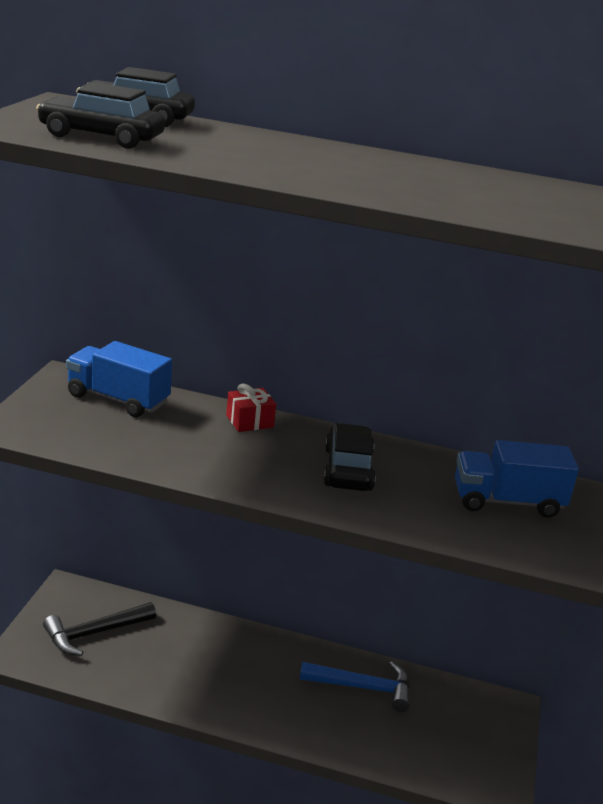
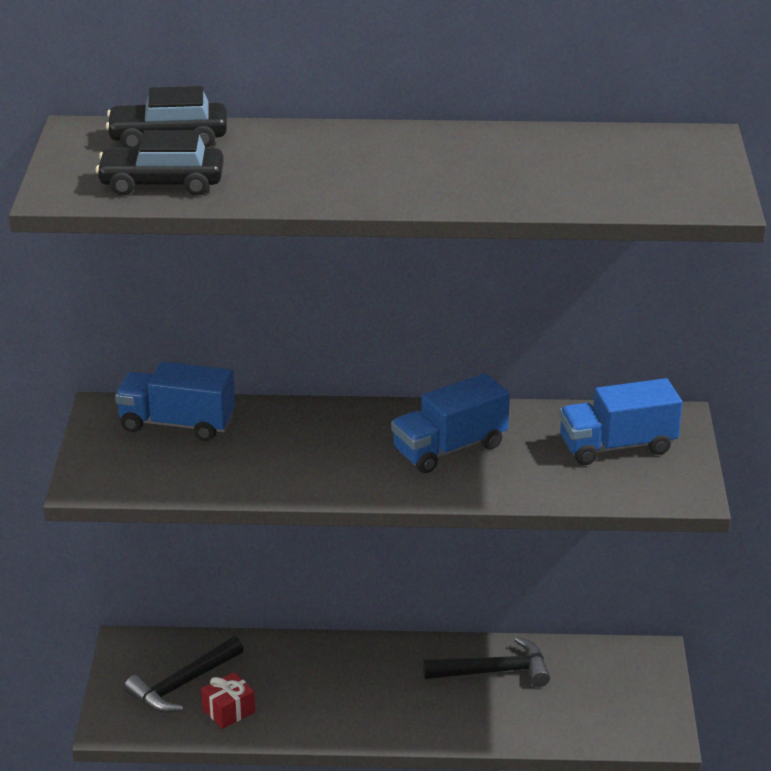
camera: 10 degrees left, 5 degrees up
(249, 421) = (327, 417): red gift -> red gift (228, 711)
(348, 469) = (449, 448): black car -> blue truck
(362, 687) = (494, 671): blue hammer -> black hammer

